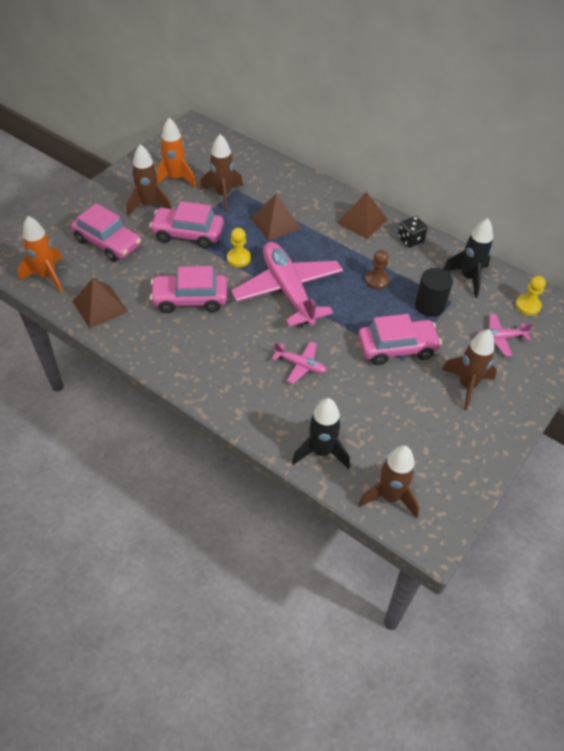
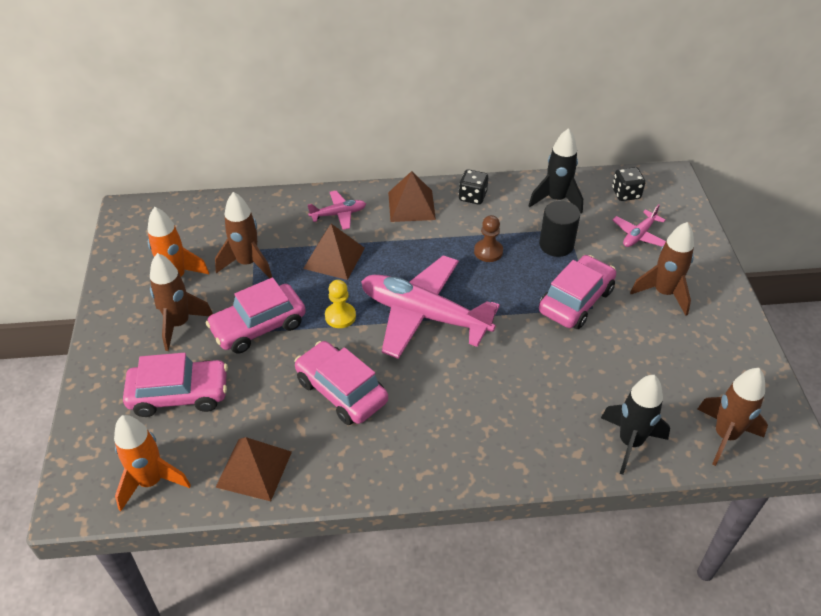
camera: 40 degrees left, 5 degrees down
(190, 299) = (341, 391): pink car -> pink car turned 90 degrees clockwise
(300, 365) = (518, 377): pink plane -> pink plane (338, 214)
(527, 306) = (626, 194): yellow pawn -> black dice

